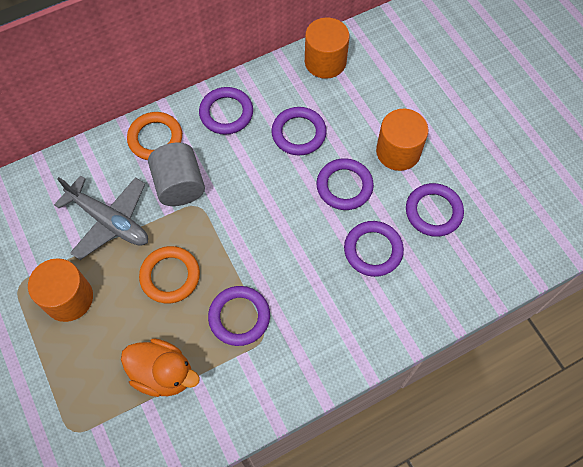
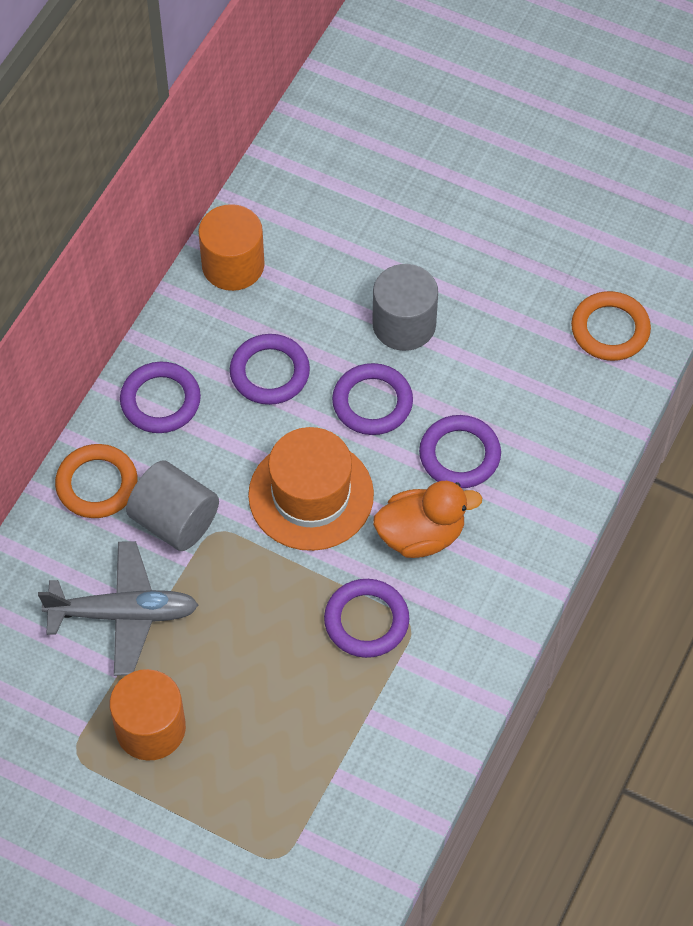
camera: 35 degrees left, 5 degrees down
(163, 373) = (330, 734): orange duck -> orange duck (421, 535)
(170, 276) = (250, 628): orange ring -> orange ring (610, 329)
(266, 219) = (311, 495): none -> orange hat
(398, 151) = (404, 324): orange cylinder -> grey cylinder
(433, 212) = (495, 370): purple ring -> none

